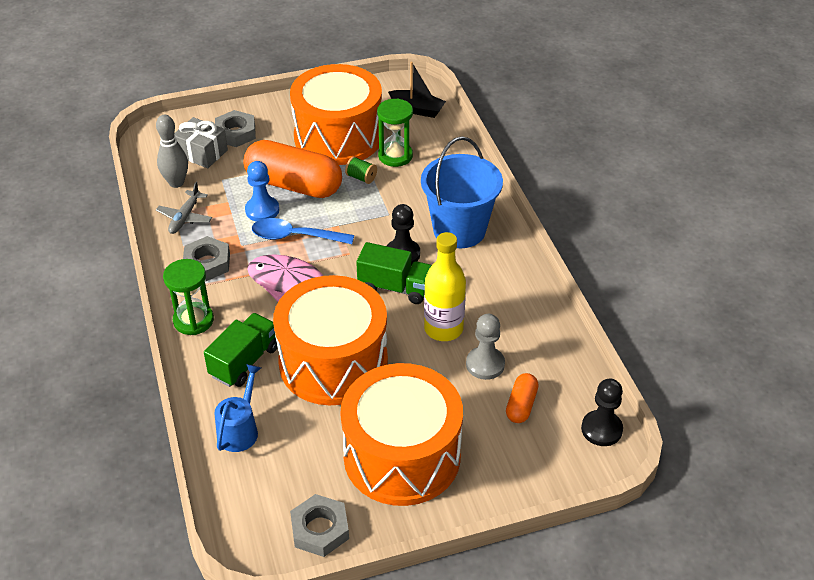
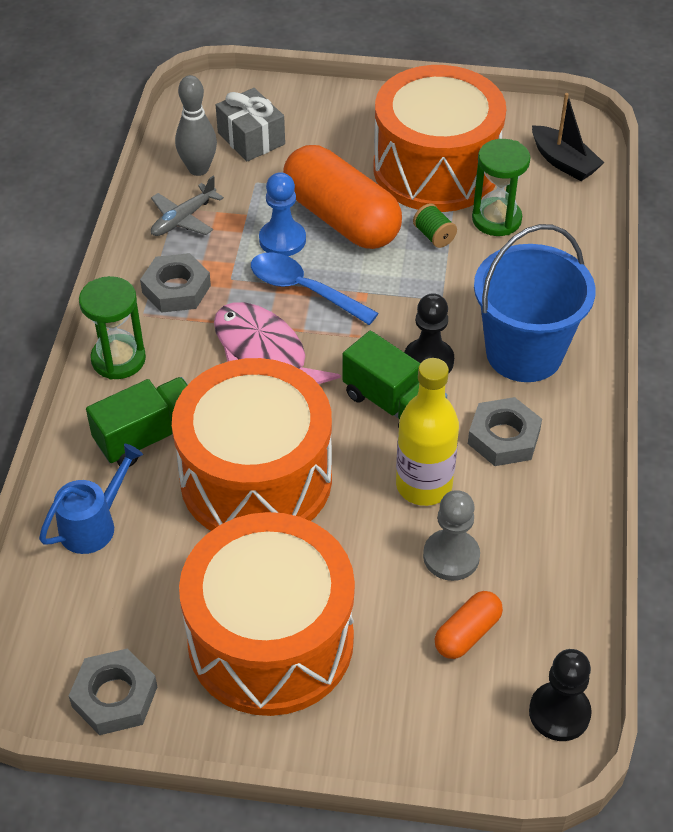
camera: 25 degrees right, 5 degrees up
(236, 133) = (307, 124): grey nut -> grey nut (503, 437)

